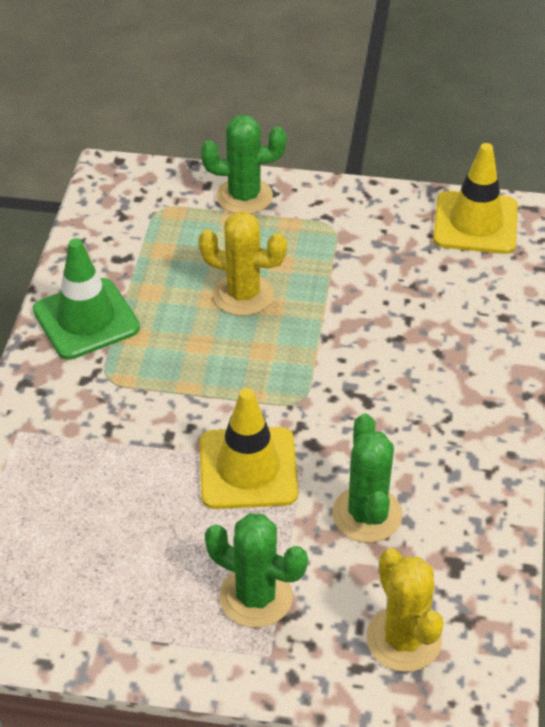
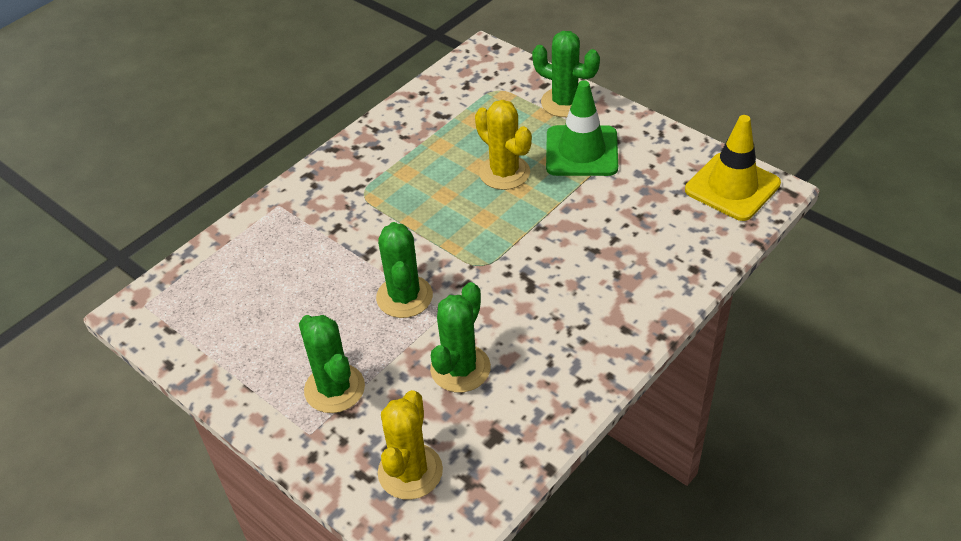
camera: 35 degrees right, 0 degrees up
(86, 319) = (382, 148): green traffic cone -> green traffic cone (581, 151)
(248, 468) = (404, 297): yellow traffic cone -> green cactus

